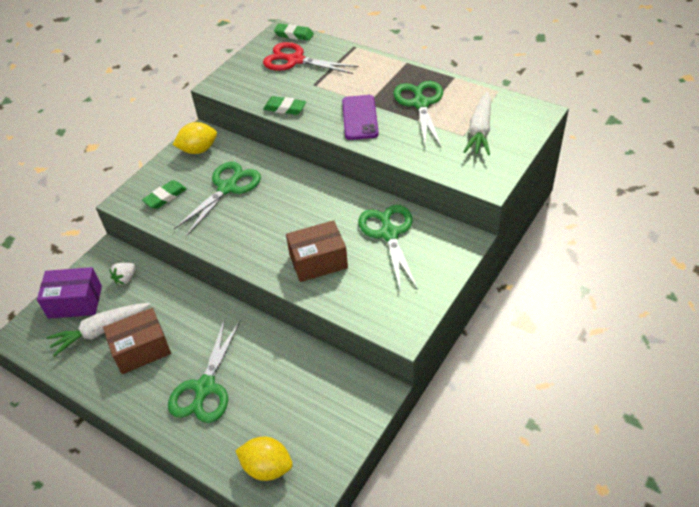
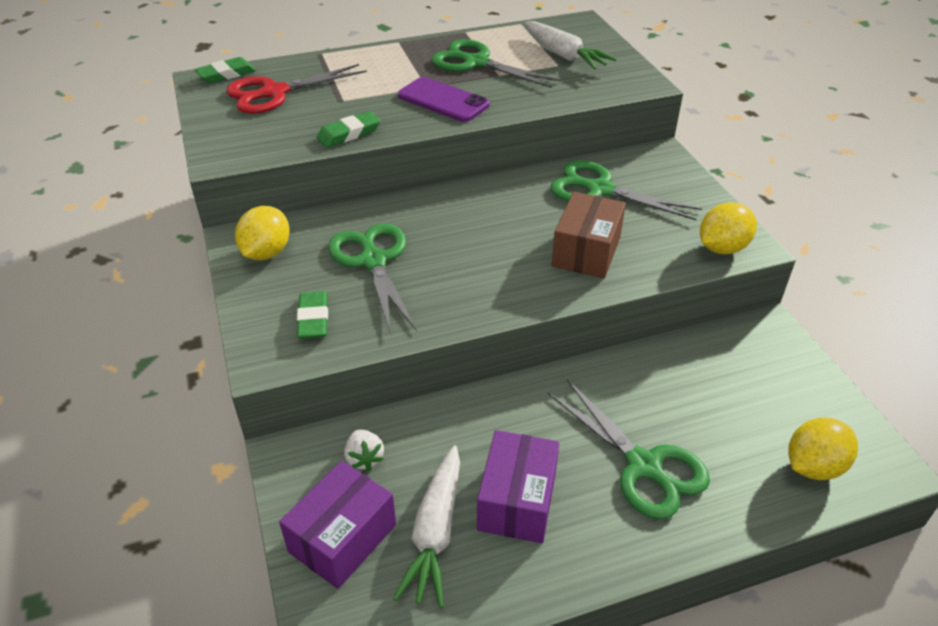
camera: 55 degrees left, 5 degrees down
(141, 349) = (517, 501): brown box -> purple box
(386, 319) = (722, 248): none -> yellow lemon

